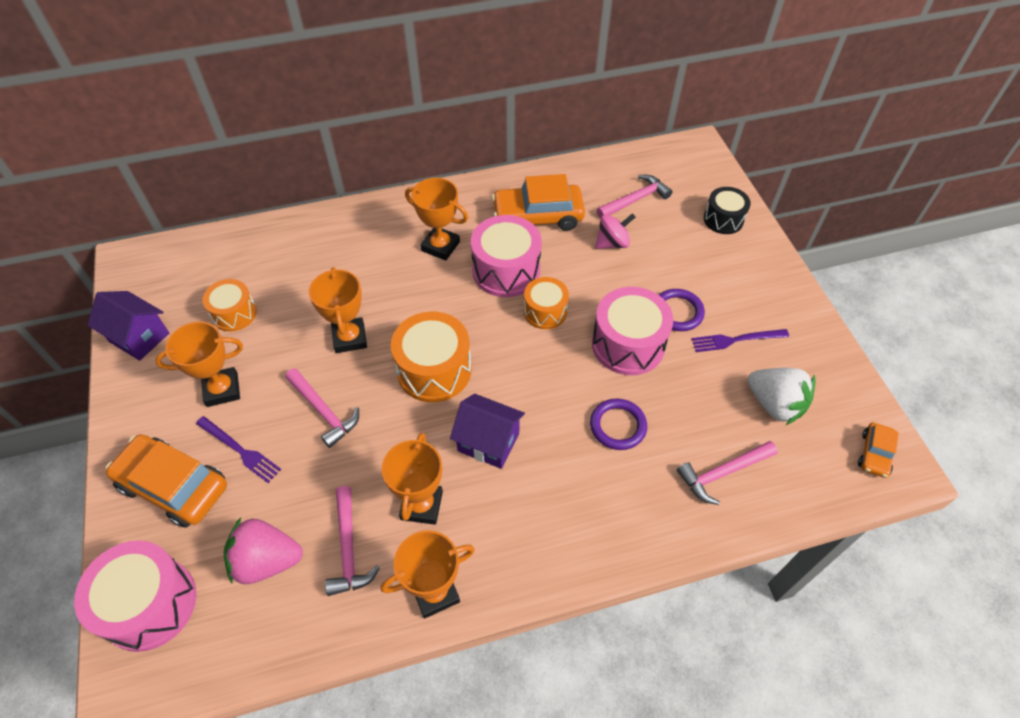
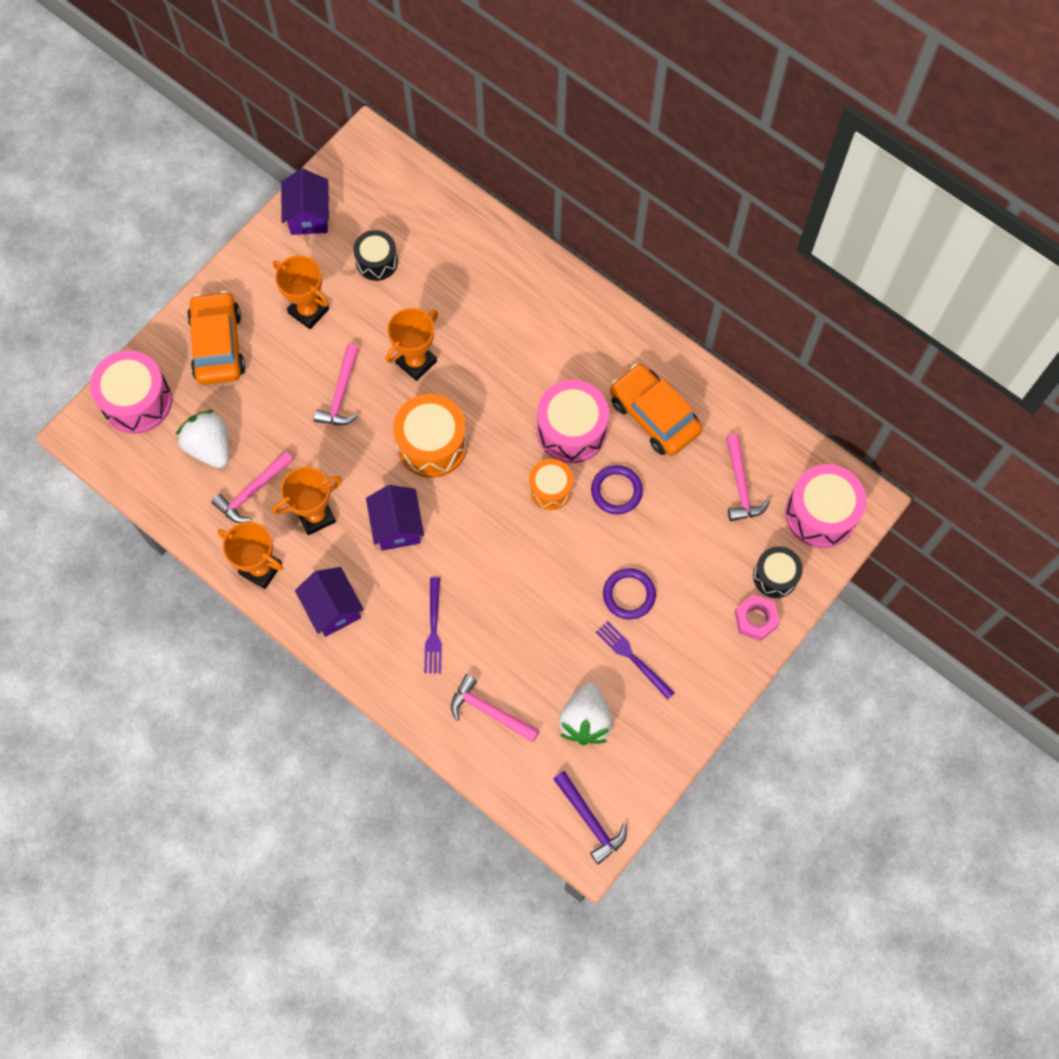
camera: 55 degrees right, 15 degrees up
(234, 313) = (377, 262): orange drum -> black drum
(240, 450) = (272, 364): purple fork -> purple fork (433, 629)
(266, 561) = (210, 447): pink strawberry -> white strawberry
(440, 246) = (559, 361): orange trophy -> none
(528, 548) = (333, 608): none -> purple house
(612, 243) = (670, 497): pink spinning top -> none
(618, 426) = (478, 611): purple ring -> purple ring (616, 491)
(628, 344) = (564, 574): pink drum -> pink drum (821, 514)
(635, 200) = (741, 485): pink hammer -> pink hammer turned 60 degrees clockwise
(751, 248) = (756, 619): none -> pink nut
(874, 454) = (590, 820): orange car -> purple hammer

